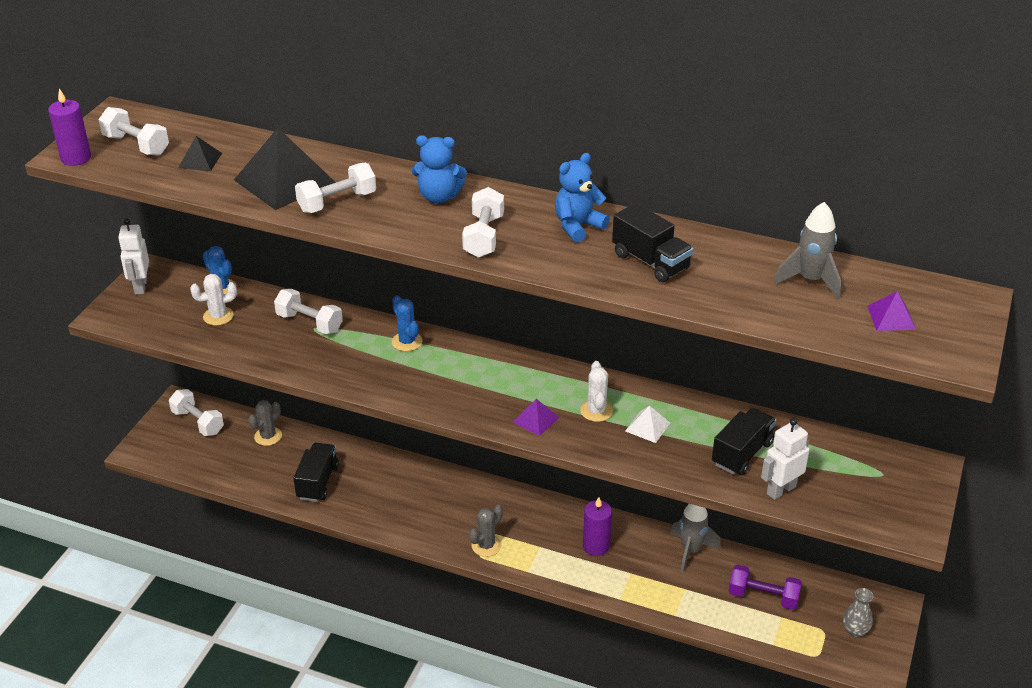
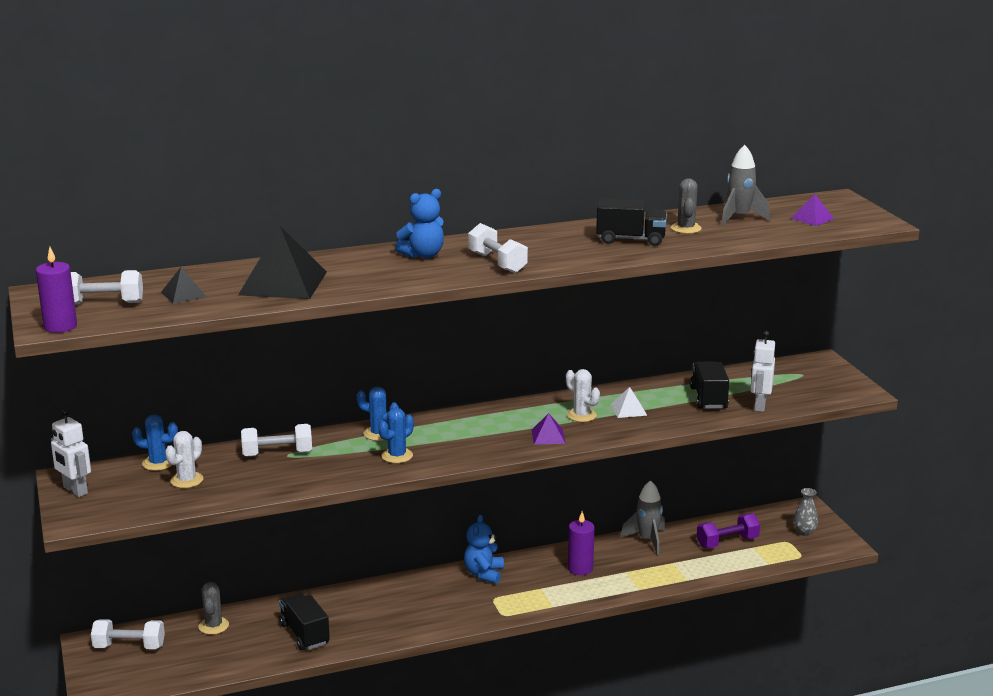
camera: 40 degrees left, 15 degrees down
(337, 202) = (351, 280): white dumbbell -> none
(390, 374) = (397, 456): none -> blue cactus
(486, 545) = (500, 606): grey cactus -> grey cactus (686, 228)
(578, 226) = (550, 239): blue teddy bear -> blue teddy bear (484, 574)

